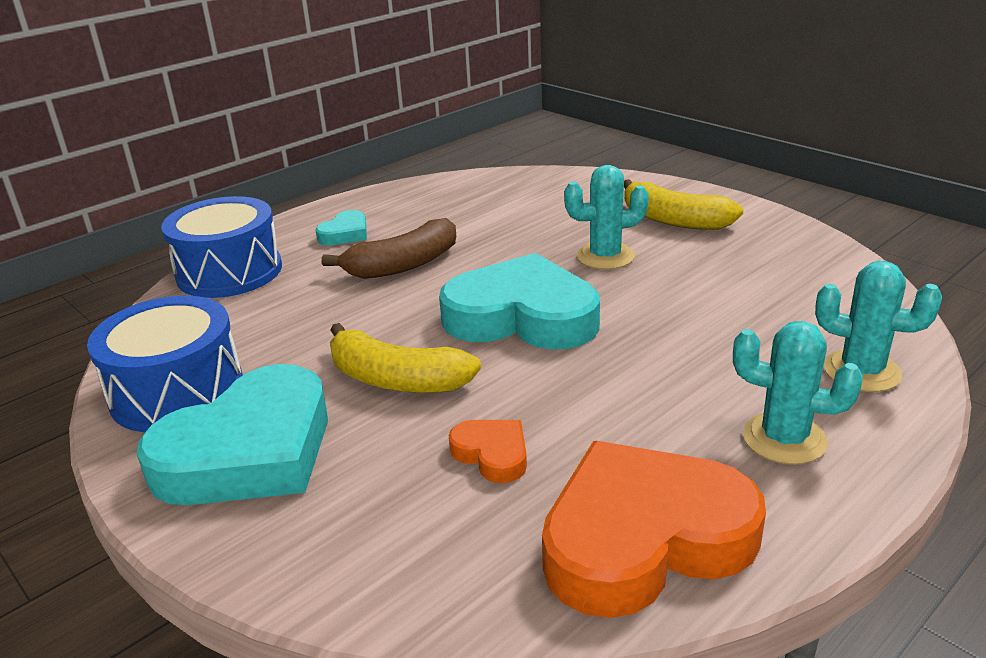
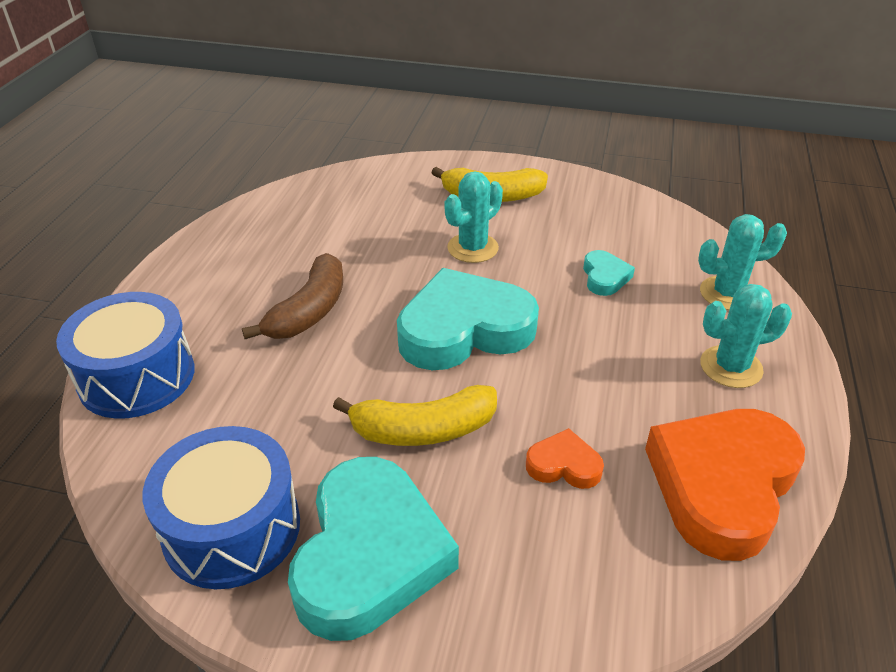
camera: 35 degrees left, 10 degrees up
(345, 234) = (215, 294): turquoise heart -> turquoise heart (604, 277)

